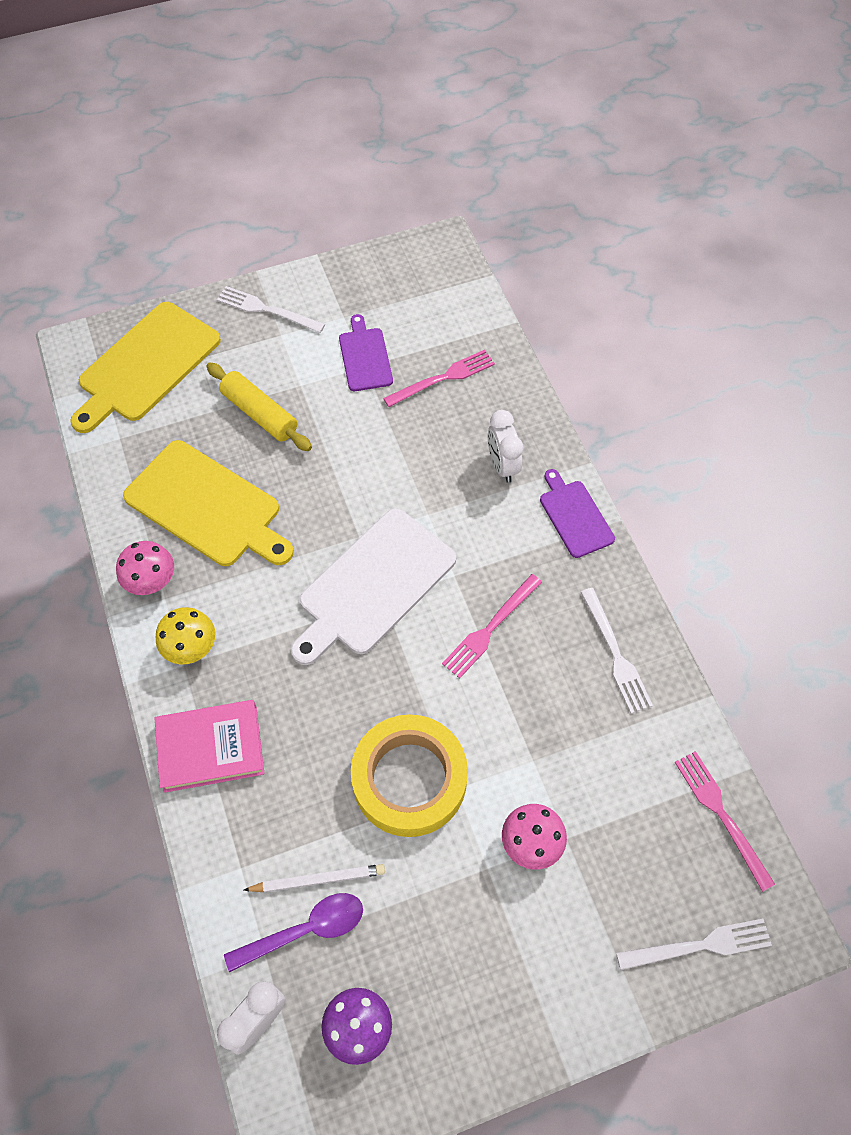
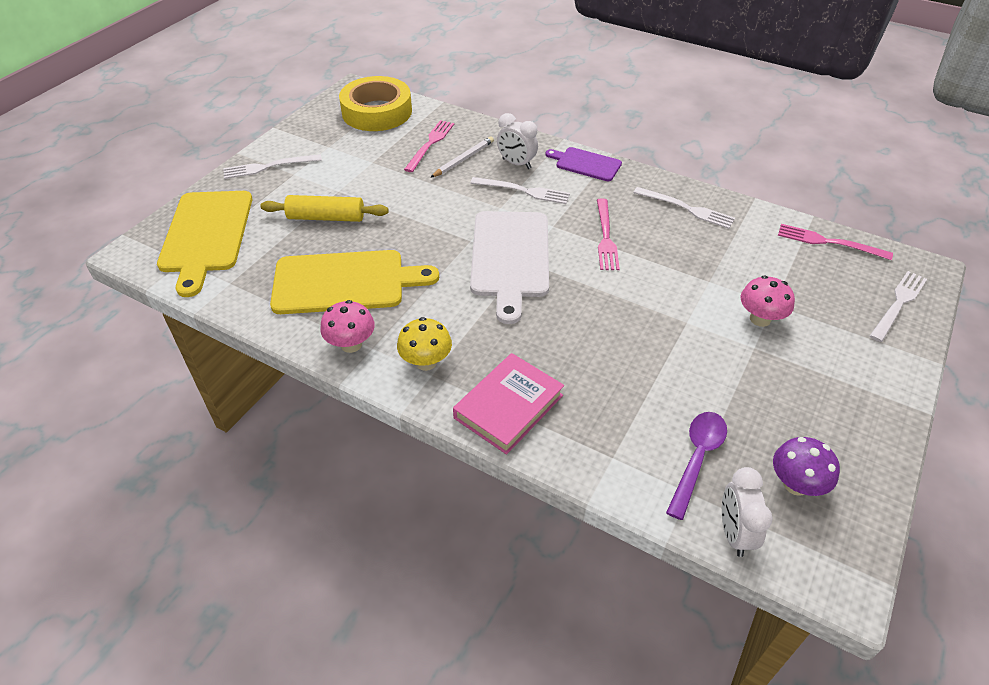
camera: 40 degrees left, 15 degrees down
(318, 879) = (669, 425): white pencil -> white pencil (463, 159)
(365, 357) = (367, 157): purple cutting board -> none
(409, 779) = (655, 336): yellow tape -> yellow tape (377, 112)
(472, 508) = (523, 191): none -> white fork

